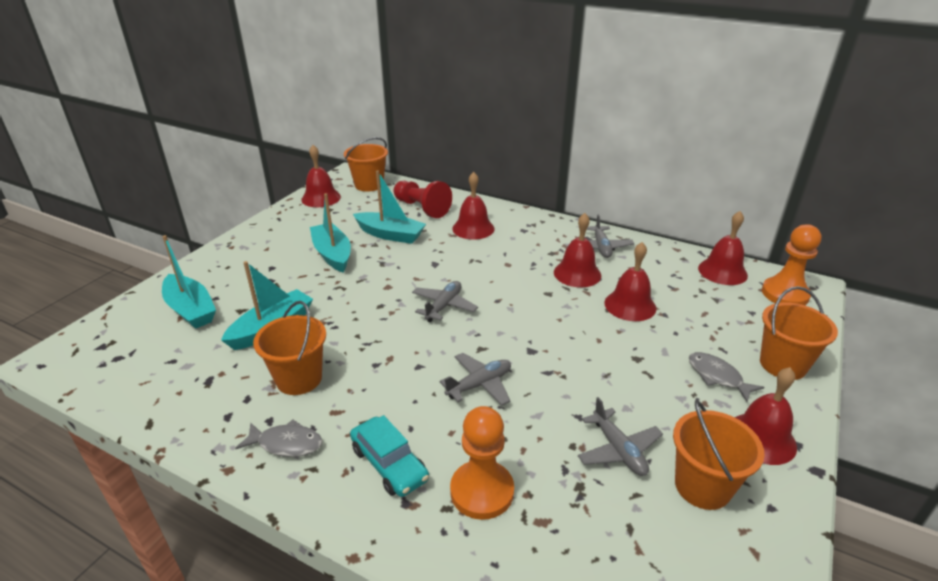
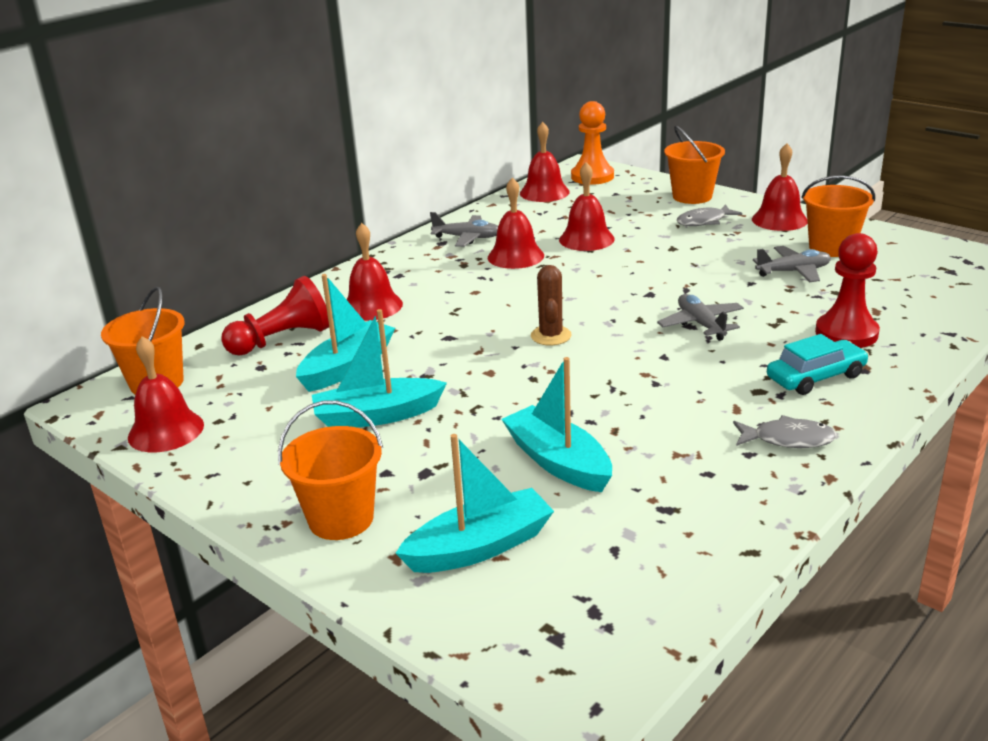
camera: 75 degrees left, 5 degrees down
(286, 444) = (788, 439): grey fish -> grey fish turned 75 degrees clockwise
(299, 379) = (674, 435): orange bucket -> orange bucket (341, 519)
(444, 306) = (551, 336): grey plane -> brown cactus
(482, 491) = (846, 333): orange pawn -> red pawn

